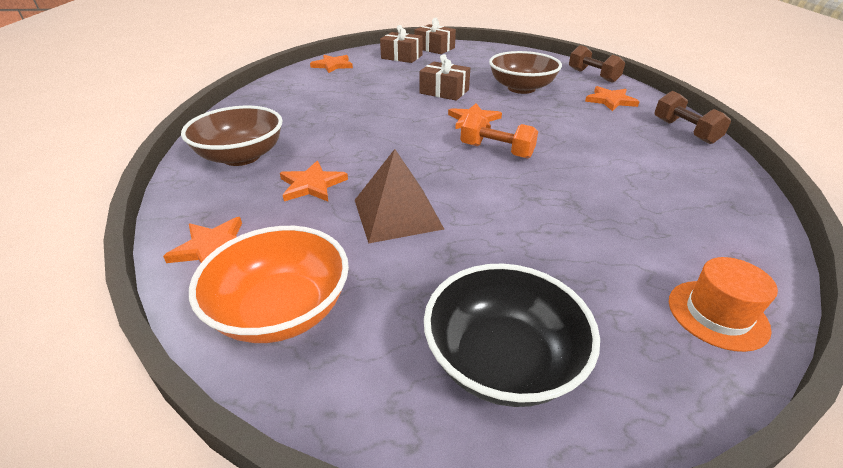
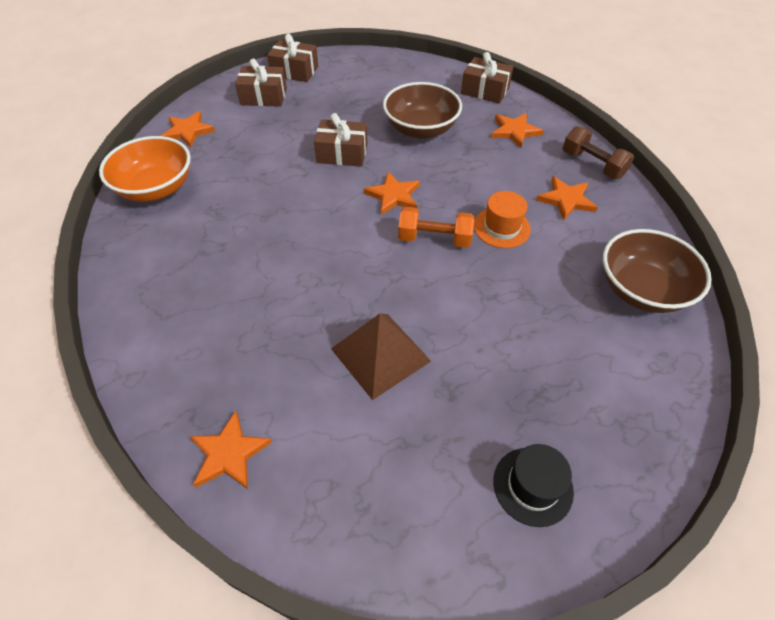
camera: 20 degrees left, 15 degrees up
(241, 156) = (175, 319): brown bowl -> brown bowl (641, 290)
(282, 310) = (338, 501): orange bowl -> orange bowl (156, 188)
(312, 185) = (277, 340): orange star -> orange star (566, 200)
(502, 360) = (533, 486): black bowl -> black hat
(593, 76) = (485, 90): brown dumbbell -> brown gift
(717, 314) = (665, 387): orange hat -> orange hat (501, 227)

